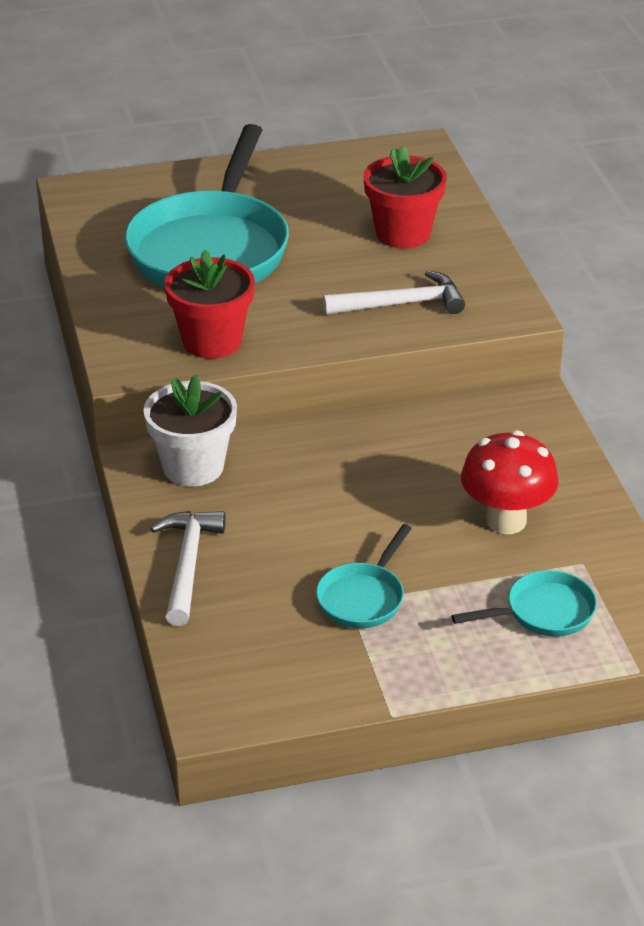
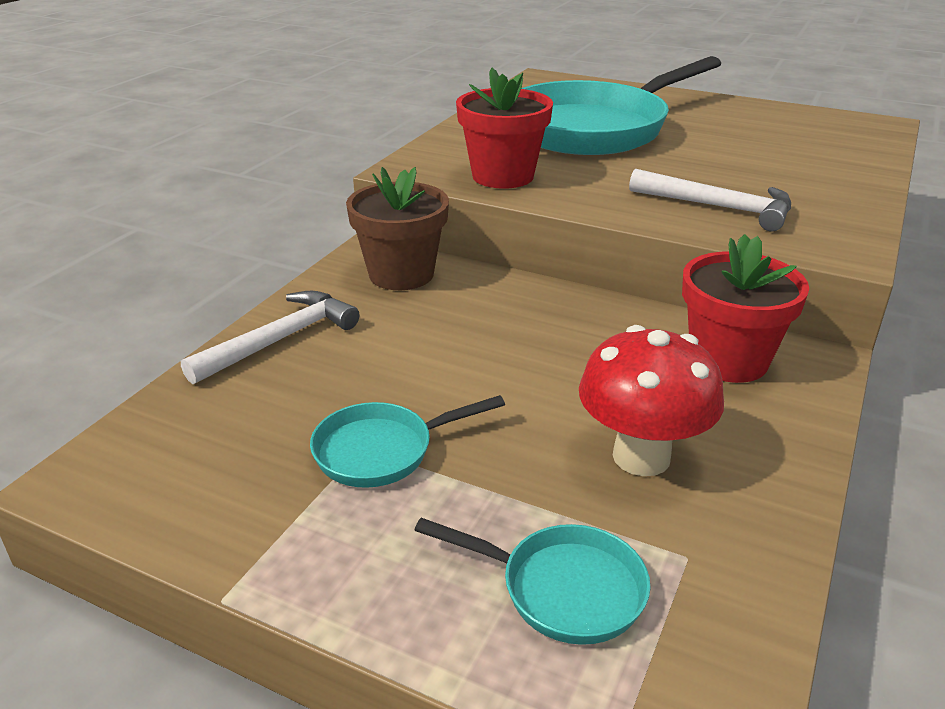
camera: 40 degrees right, 5 degrees down
(193, 467) = (401, 274): white flower pot -> brown flower pot
(403, 233) = (787, 165): red flower pot -> red flower pot (728, 360)

